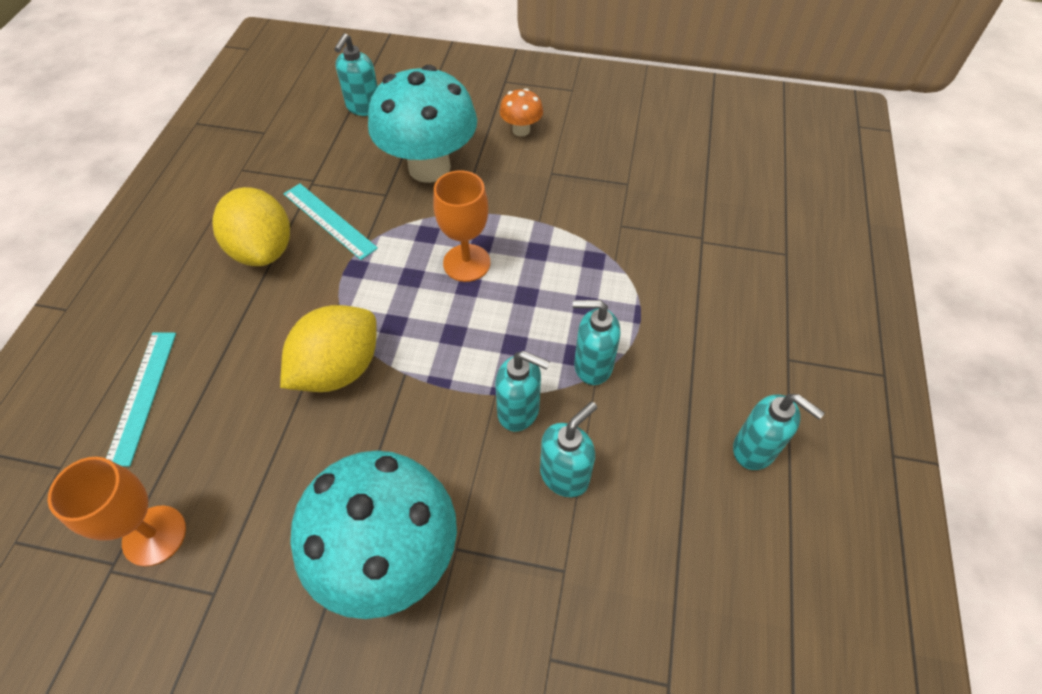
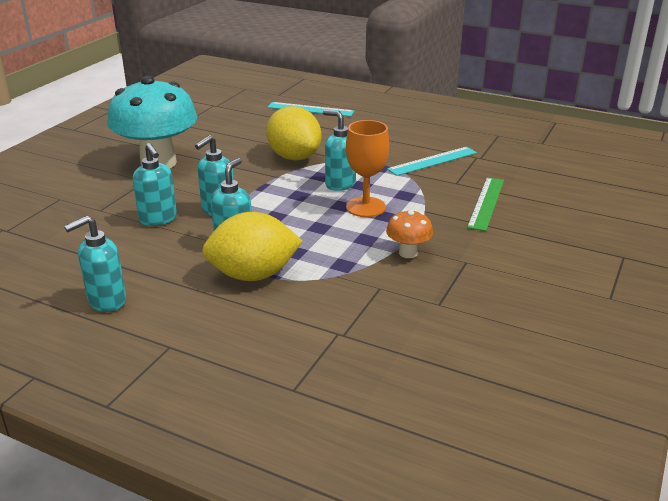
camera: 105 degrees right, 25 degrees down
(154, 535) = (223, 113): orange goblet -> none
(263, 250) = (410, 139): yellow lemon -> yellow lemon (253, 275)
(363, 107) = (574, 181): turquoise soap dispenser -> turquoise soap dispenser (340, 184)
(429, 167) = (486, 203): turquoise mushroom -> green ruler
(521, 130) = (535, 254): orange mushroom -> orange mushroom (408, 253)

